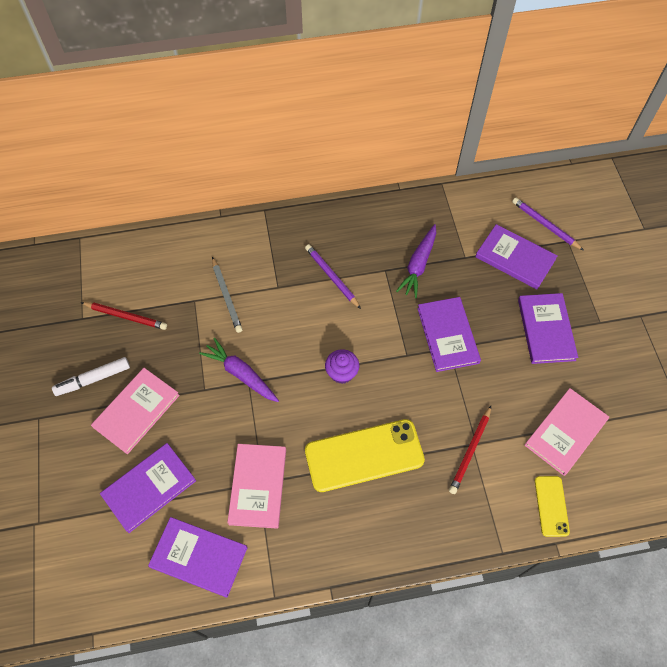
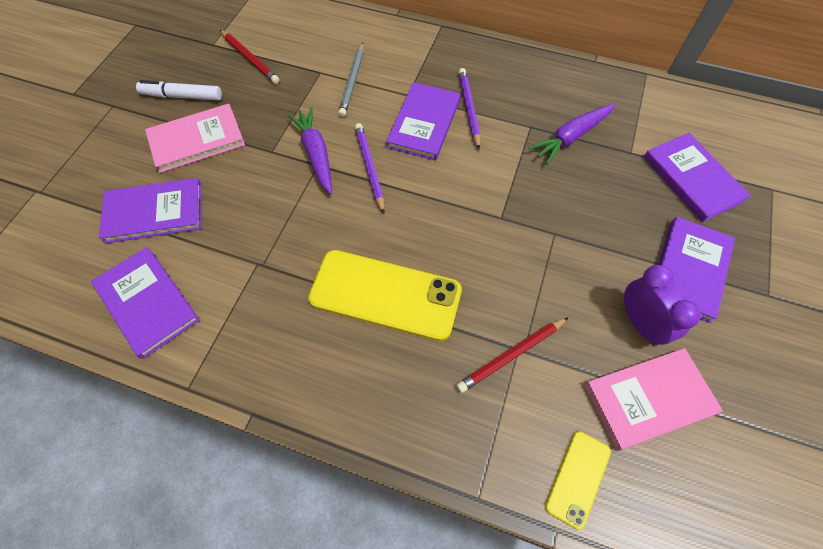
camera: 30 degrees right, 0 degrees up
(258, 486) = (254, 266): pink book -> none
(341, 373) = (418, 201): purple cupcake -> none
(448, 335) = (561, 220): purple book -> purple book (424, 123)
(535, 384) = (640, 323): none -> purple clock
(545, 225) = (751, 161): purple pencil -> purple pencil (369, 168)

